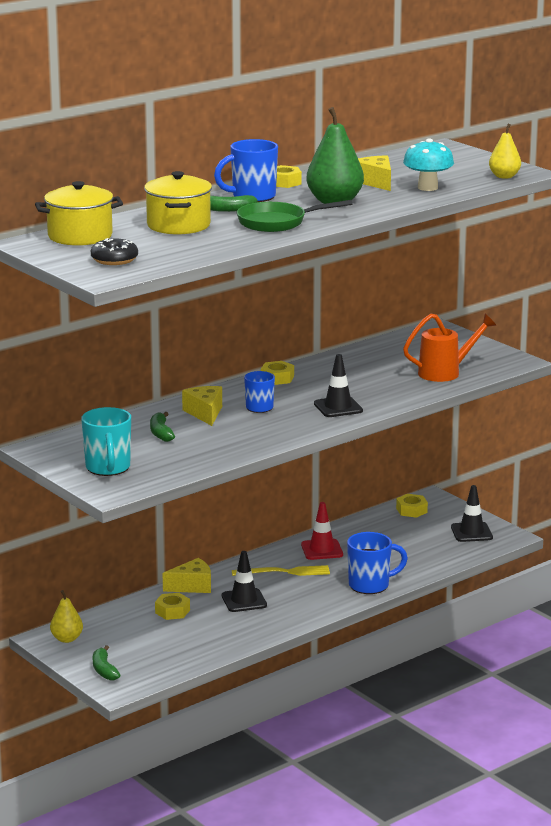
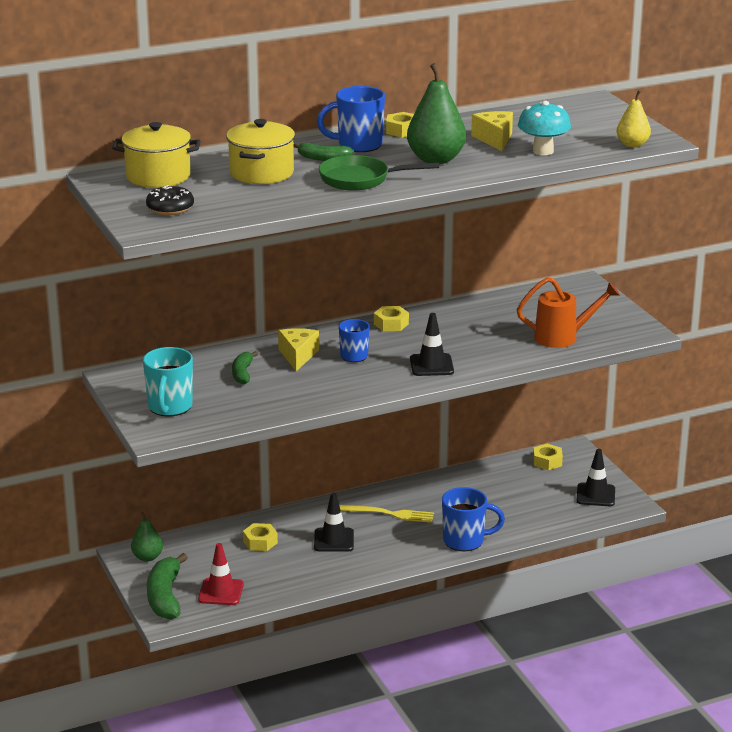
camera: 15 degrees right, 5 degrees up
(67, 639) = (147, 557): yellow pear -> green pear
(104, 670) = (165, 597): green banana -> green banana, size x1.73
(192, 586) = (292, 517): yellow cheese -> none
(322, 550) = (437, 494): red traffic cone -> red traffic cone (221, 592)

